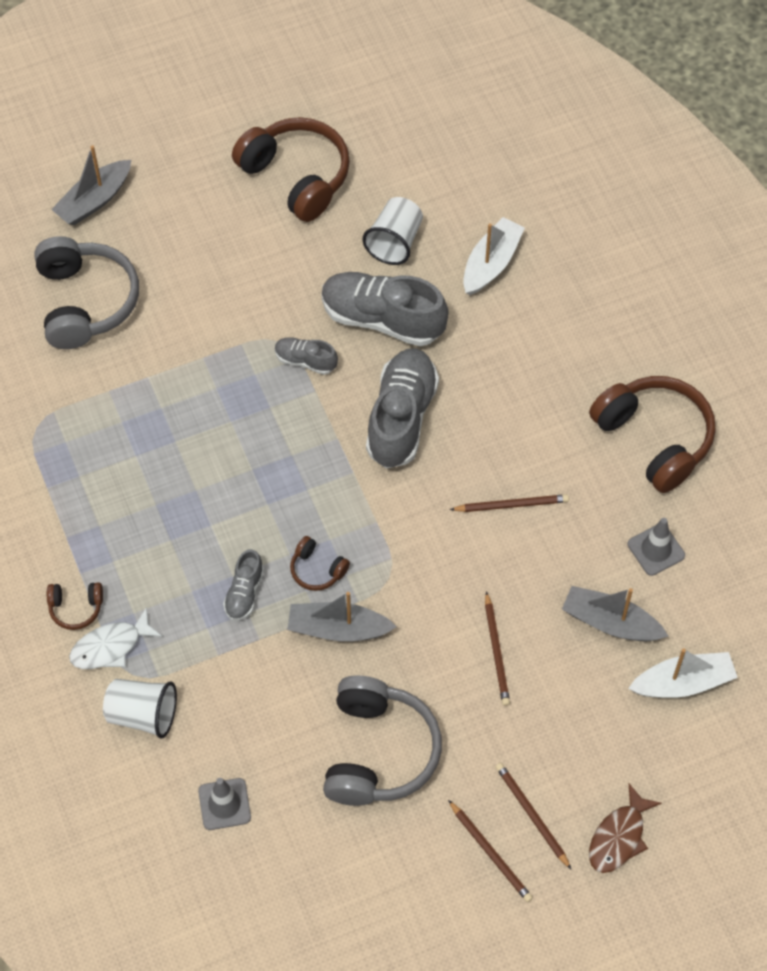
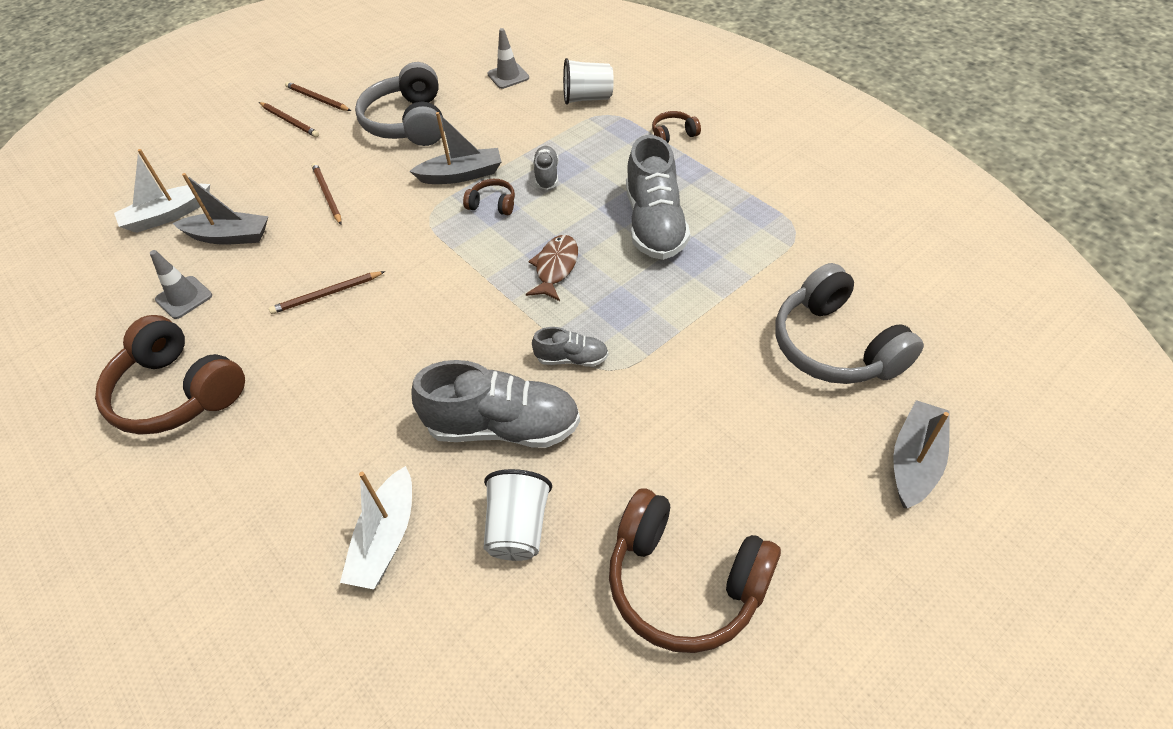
camera: 165 degrees right, 10 degrees down
(110, 646) = (633, 122): white fish -> none
(401, 418) = (452, 335): grey shoe -> grey shoe (654, 224)
(619, 837) = (225, 126): brown fish -> brown fish (555, 268)

